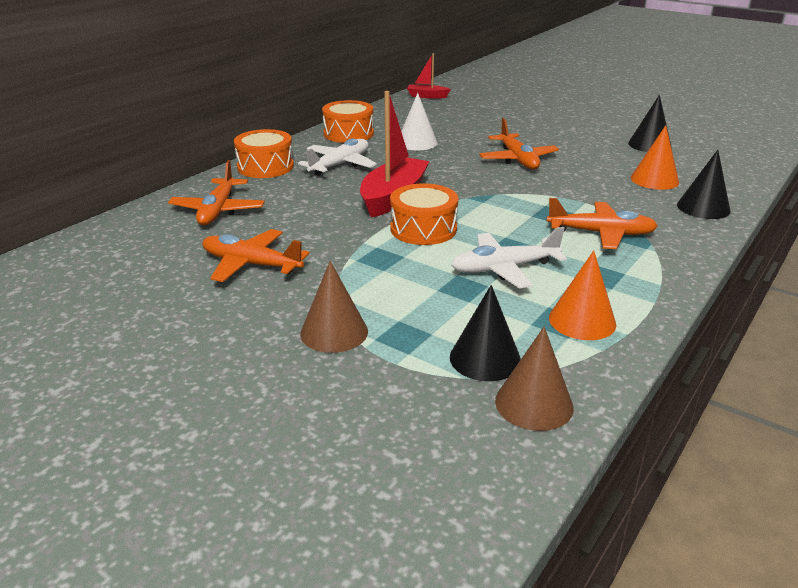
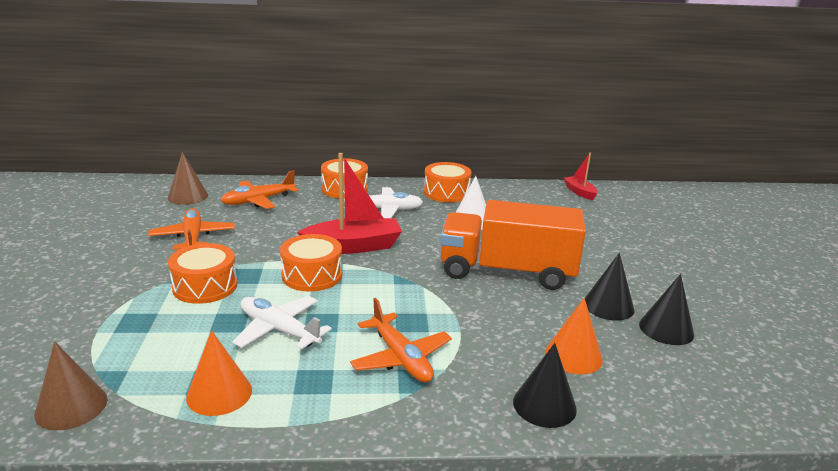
camera: 50 degrees right, 5 degrees down
(334, 332) = (123, 295): brown cone -> brown cone (188, 196)
(375, 283) = (205, 286): none -> orange drum
(485, 358) = (125, 365): black cone -> black cone (608, 306)
(518, 159) = (507, 272): orange plane -> orange truck

